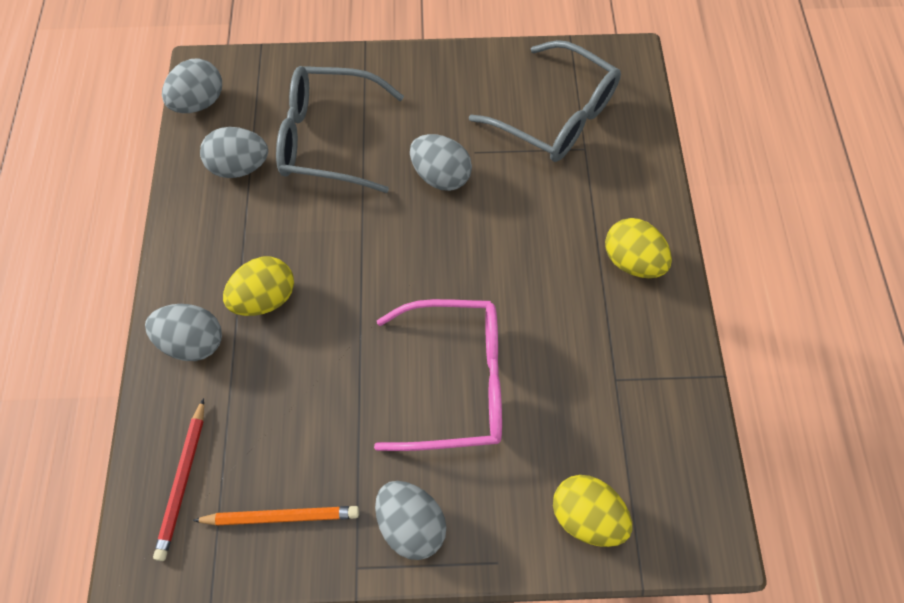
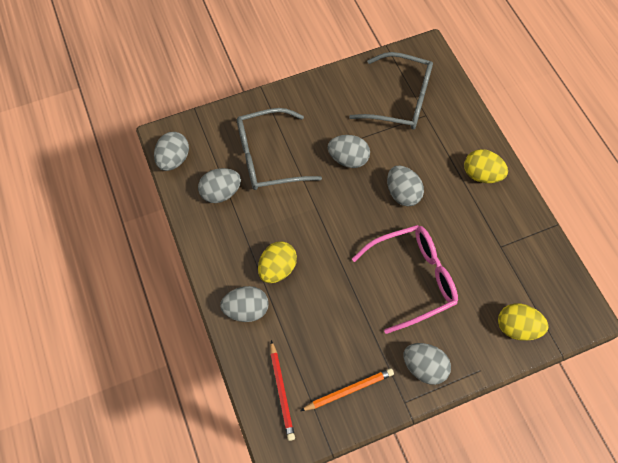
camera: 20 degrees left, 0 degrees up
(498, 250) = (402, 193): none -> grey egg

